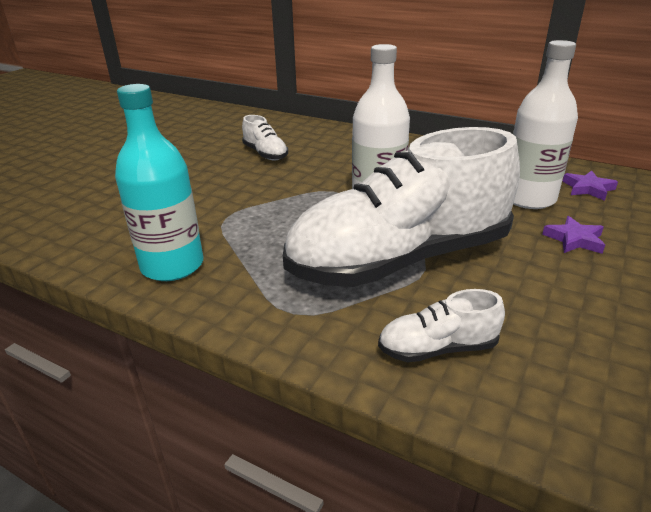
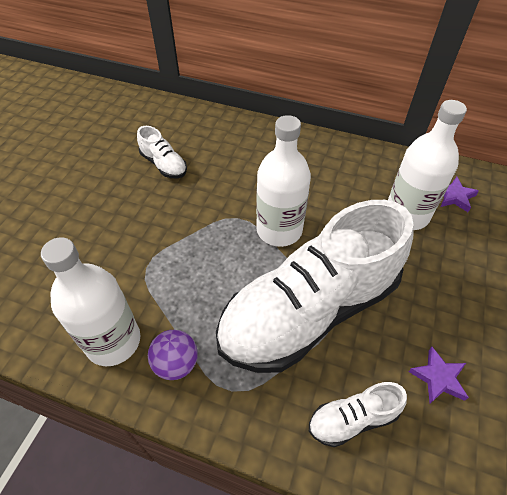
camera: 10 degrees left, 20 degrees up
(172, 265) = (113, 341): turquoise bottle -> white bottle
(236, 287) = (176, 363): none -> purple ball
(574, 239) = (446, 269): purple star -> purple star (438, 378)

